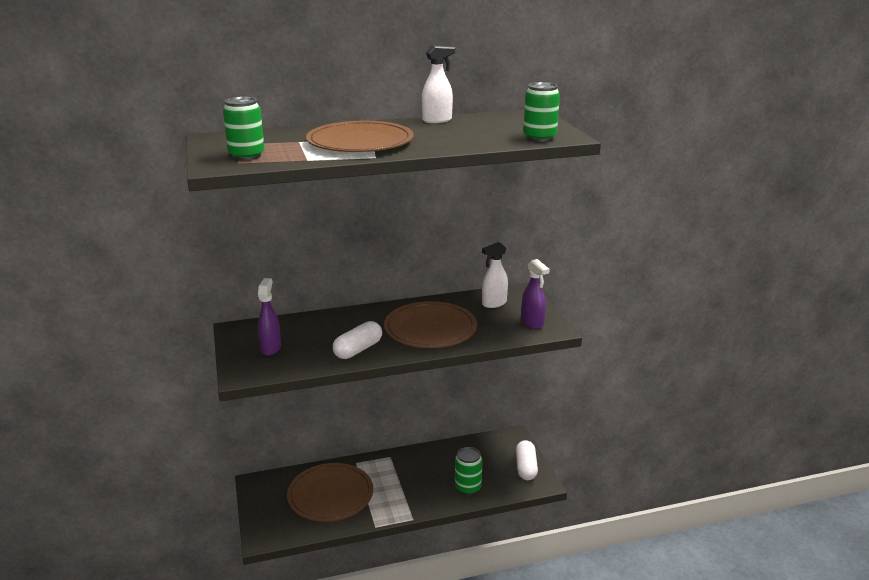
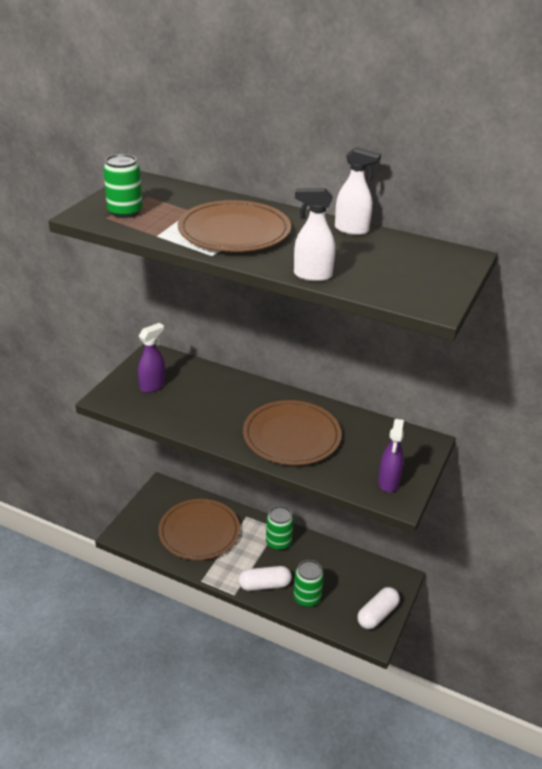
camera: 40 degrees right, 10 degrees up
(358, 350) = (209, 423): white capsule -> white capsule (264, 585)
(494, 303) = (382, 441): white spray bottle -> white spray bottle (312, 275)
(539, 137) = (403, 294): green can -> green can (278, 542)

